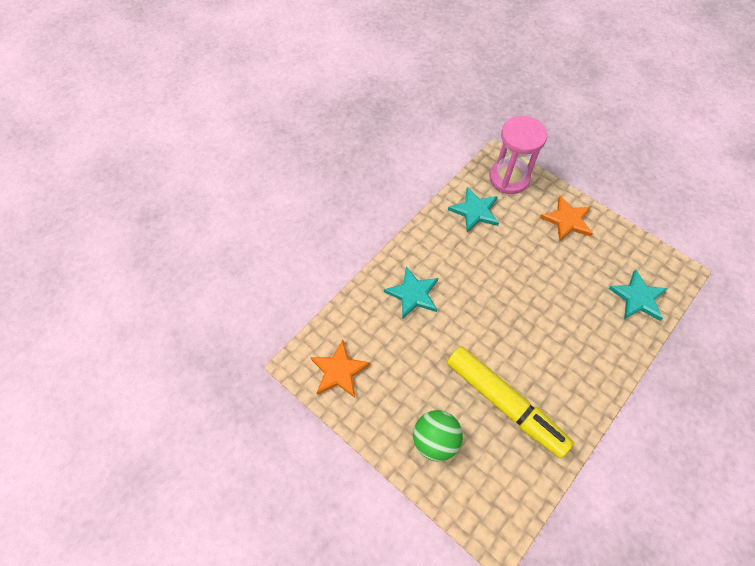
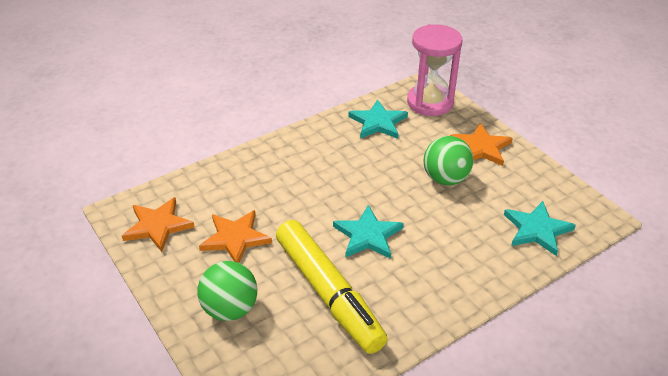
camera: 15 degrees right, 20 degrees down
(409, 367) = (235, 238): none -> orange star
(413, 294) = (273, 178): turquoise star -> turquoise star (368, 235)
(551, 261) = (445, 179): none -> green ball

